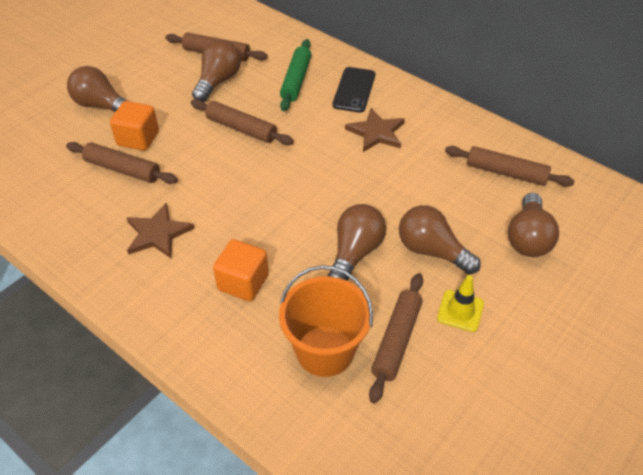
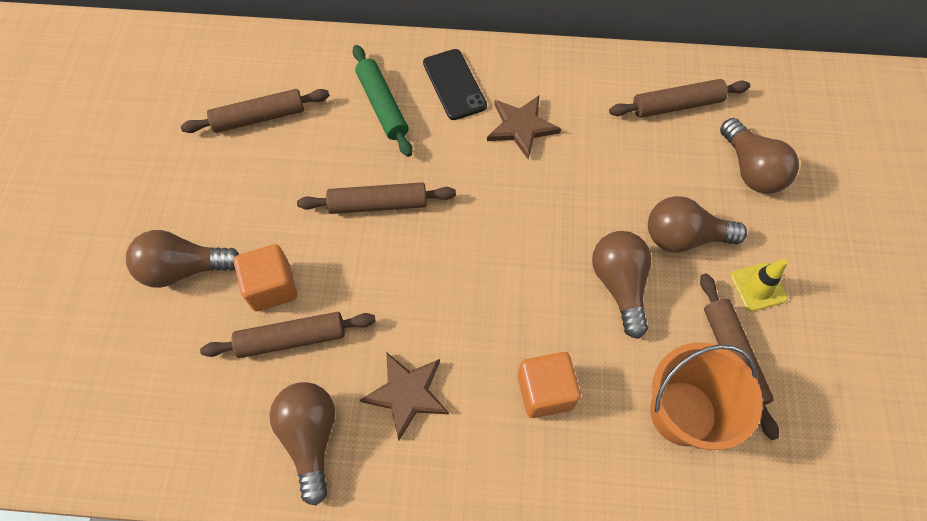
camera: 35 degrees left, 15 degrees up
(218, 81) = (295, 155): brown light bulb -> brown light bulb (311, 438)

